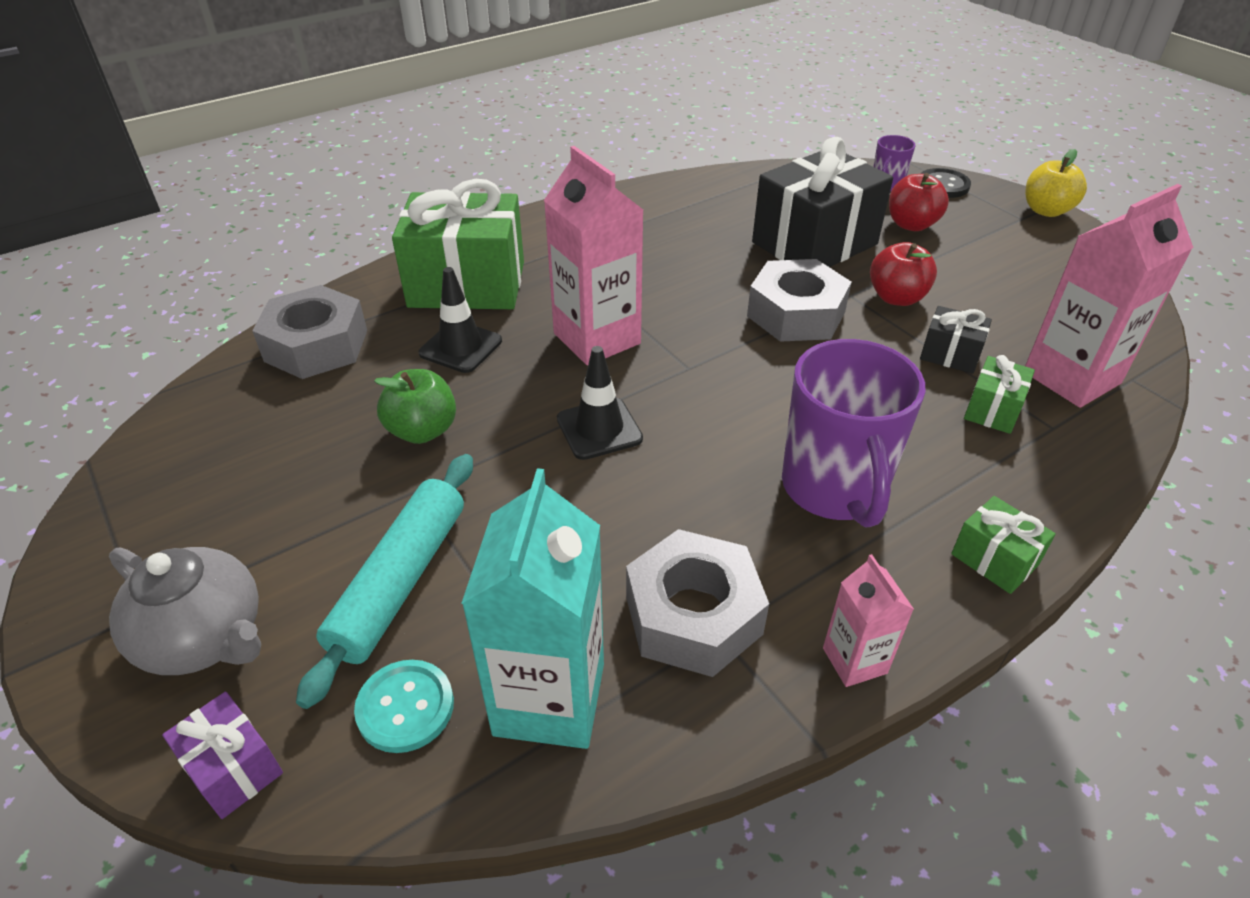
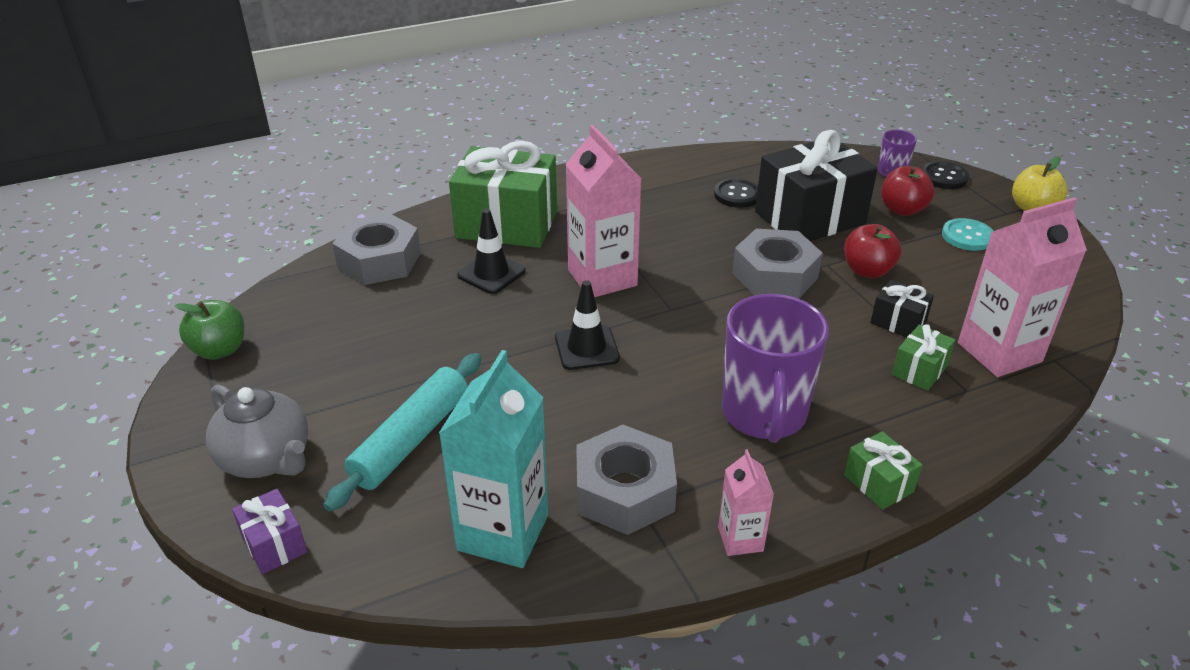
camera: 10 degrees right, 5 degrees down
(405, 707) = (399, 523): turquoise button -> turquoise button (967, 236)
(422, 430) = (448, 334): green apple -> green apple (219, 350)
(726, 225) = (737, 195): none -> black button

